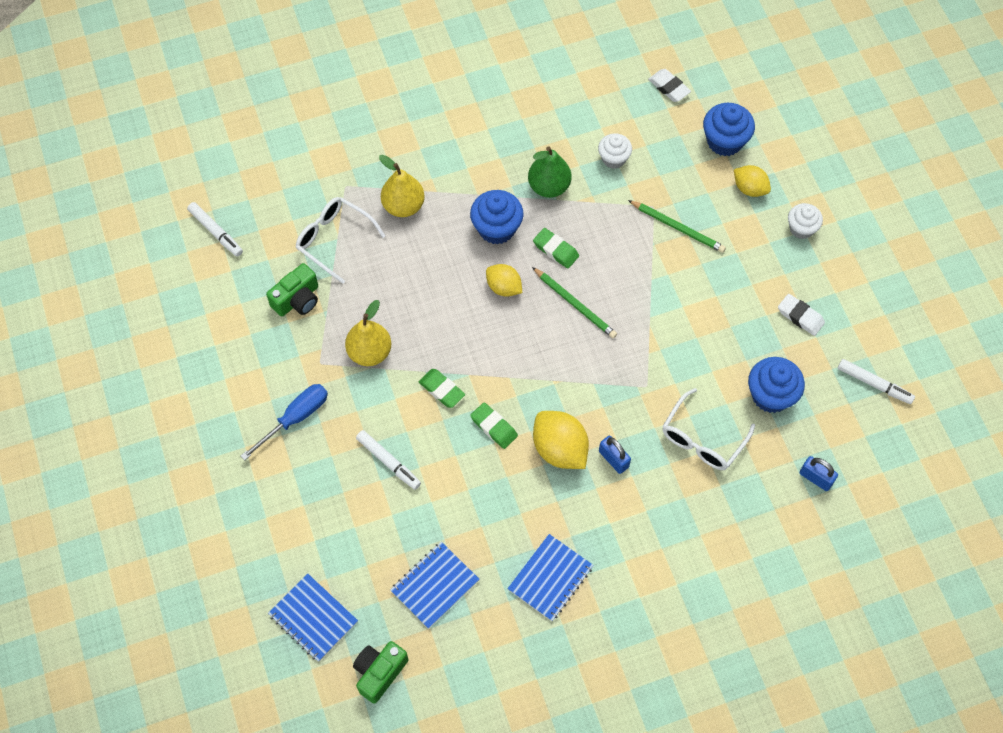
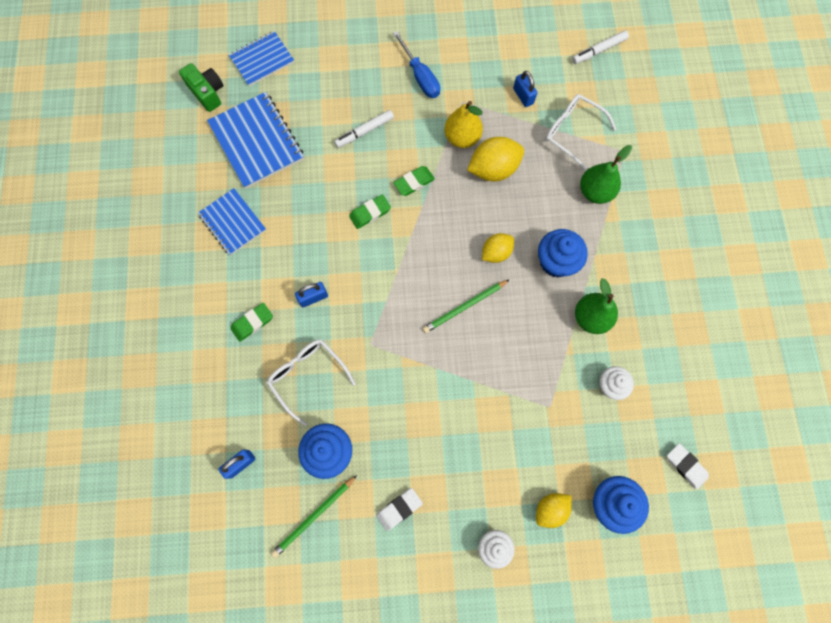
camera: 105 degrees right, 10 degrees up
(297, 299) = (523, 96): green camera -> blue padlock
(334, 240) = (572, 133): white glasses -> white glasses turned 105 degrees counterclockwise
(403, 206) = (595, 192): yellow pear -> green pear
(435, 586) = (256, 141): blue notebook -> blue notebook, size x1.55
(555, 250) = (523, 305): green eraser -> green eraser (252, 323)
(559, 449) = (335, 258): yellow lemon -> yellow lemon (493, 169)
(669, 87) = (685, 466): white eraser -> white eraser turned 75 degrees clockwise
(678, 227) = (521, 422): green pencil -> green pencil (314, 516)
(874, 384) = (311, 555): white marker -> none

